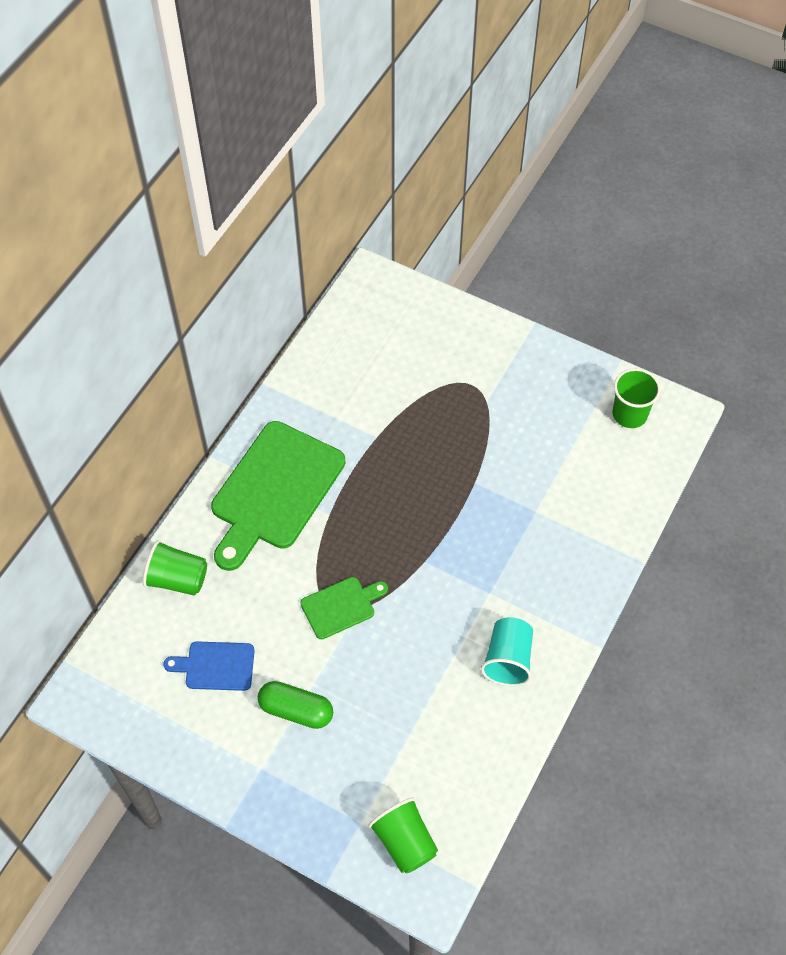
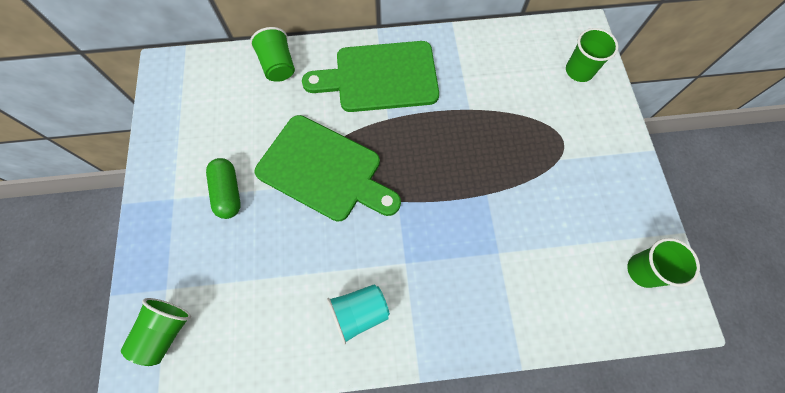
camera: 55 degrees right, 10 degrees up
(216, 666) = (231, 125): blue cutting board -> none
(341, 606) = (324, 170): green cutting board -> green cutting board, size x2.03
(411, 318) = (579, 71): none -> green cup

